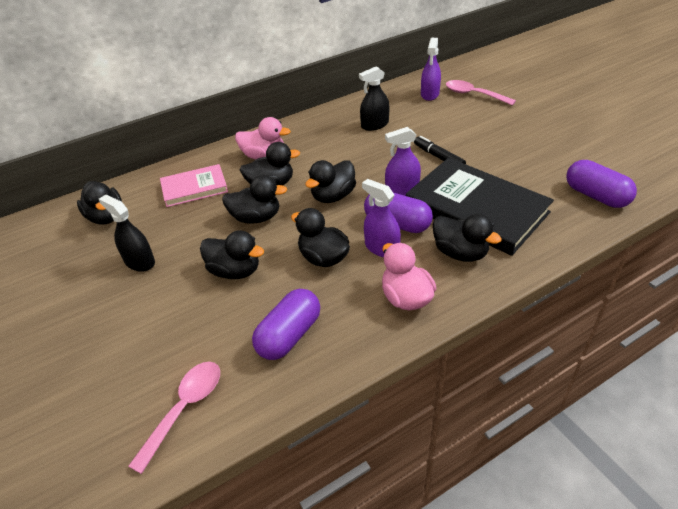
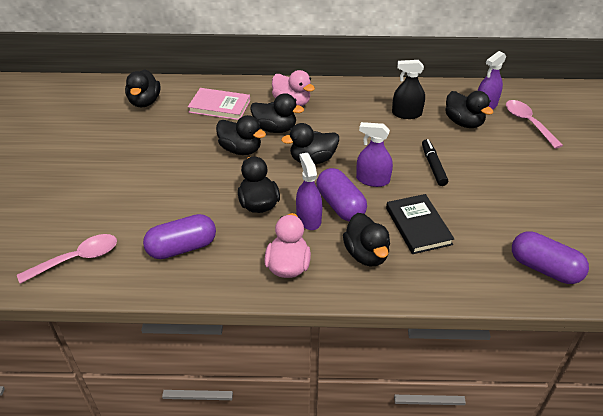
camera: 30 degrees right, 0 degrees up
(139, 262) = (137, 145): black spray bottle -> none
(235, 271) = (190, 182): black duck -> black duck (463, 123)
(476, 209) = (418, 226): black book -> black book, size x0.55
(596, 196) = (544, 268): purple capsule -> purple capsule turned 45 degrees counterclockwise

